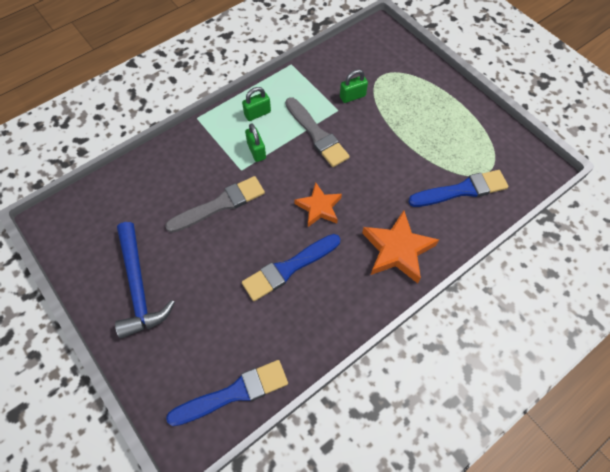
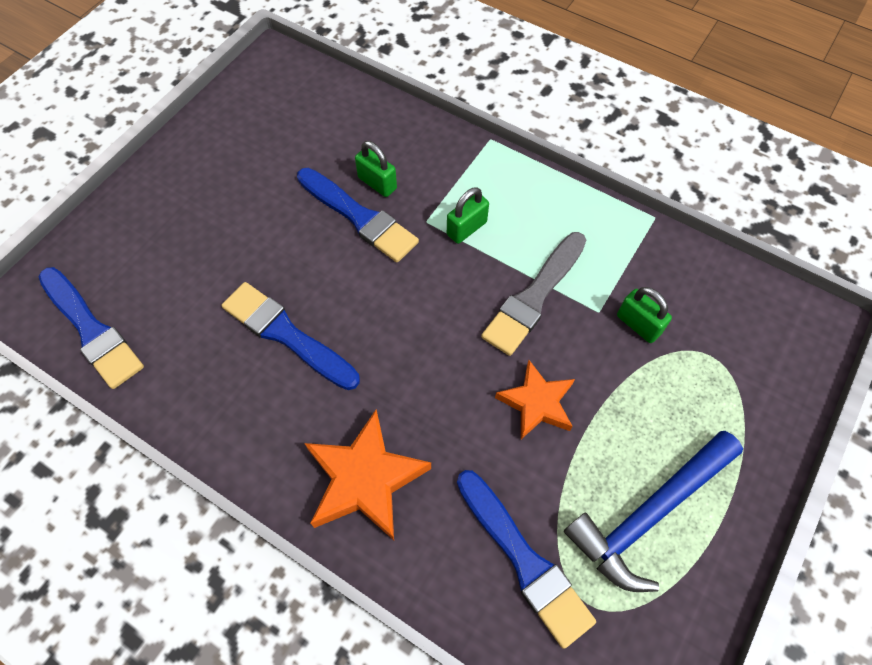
camera: 70 degrees right, 0 degrees up
(139, 286) = (212, 177): blue hammer -> blue hammer (649, 514)
(220, 204) = (359, 217): grey brush -> blue brush
(257, 113) = (534, 206): green padlock -> green padlock (377, 183)
(319, 207) = (401, 342): orange star -> orange star (537, 403)

